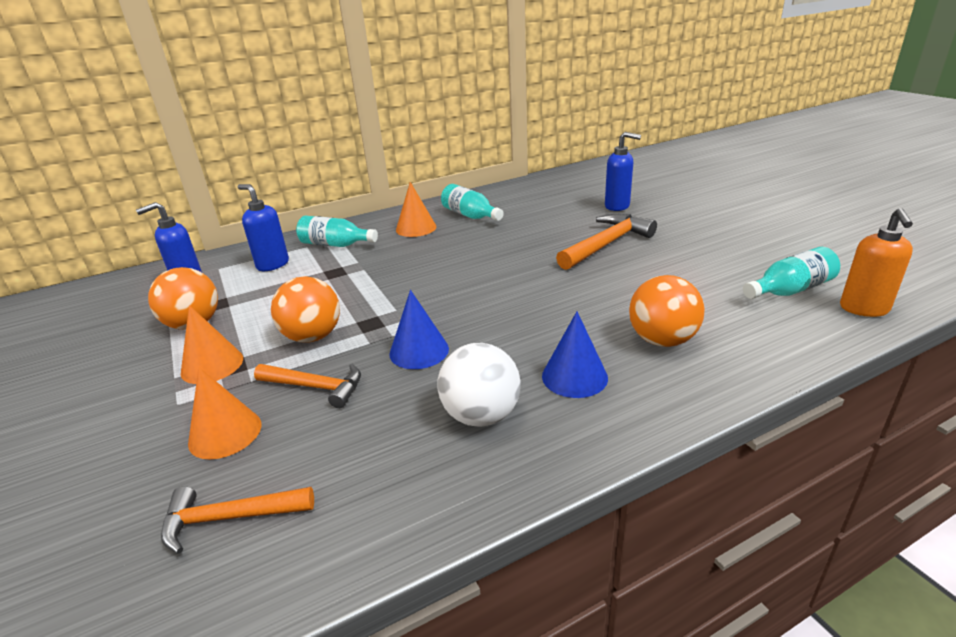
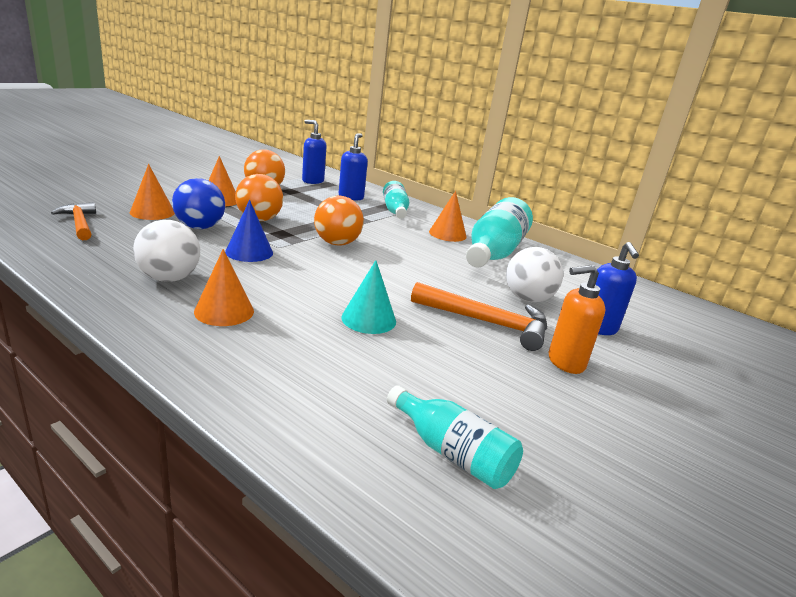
camera: 60 degrees right, 5 degrees down
(315, 387) = (200, 227): orange hammer -> blue ball
(470, 215) = (494, 253): turquoise bottle -> turquoise bottle, size x1.71
(566, 220) = (527, 299): none -> white ball
(574, 376) = (224, 311): blue cone -> orange cone
(597, 295) = (368, 319): none -> turquoise cone
(662, 340) = (294, 353): orange ball -> orange ball (337, 243)
(864, 309) = (432, 523): orange soap dispenser -> orange soap dispenser (565, 362)

